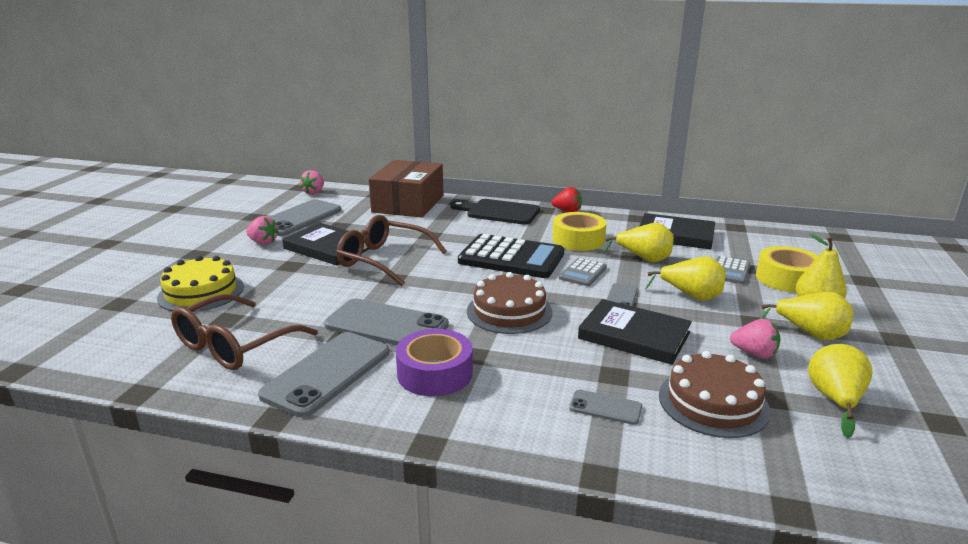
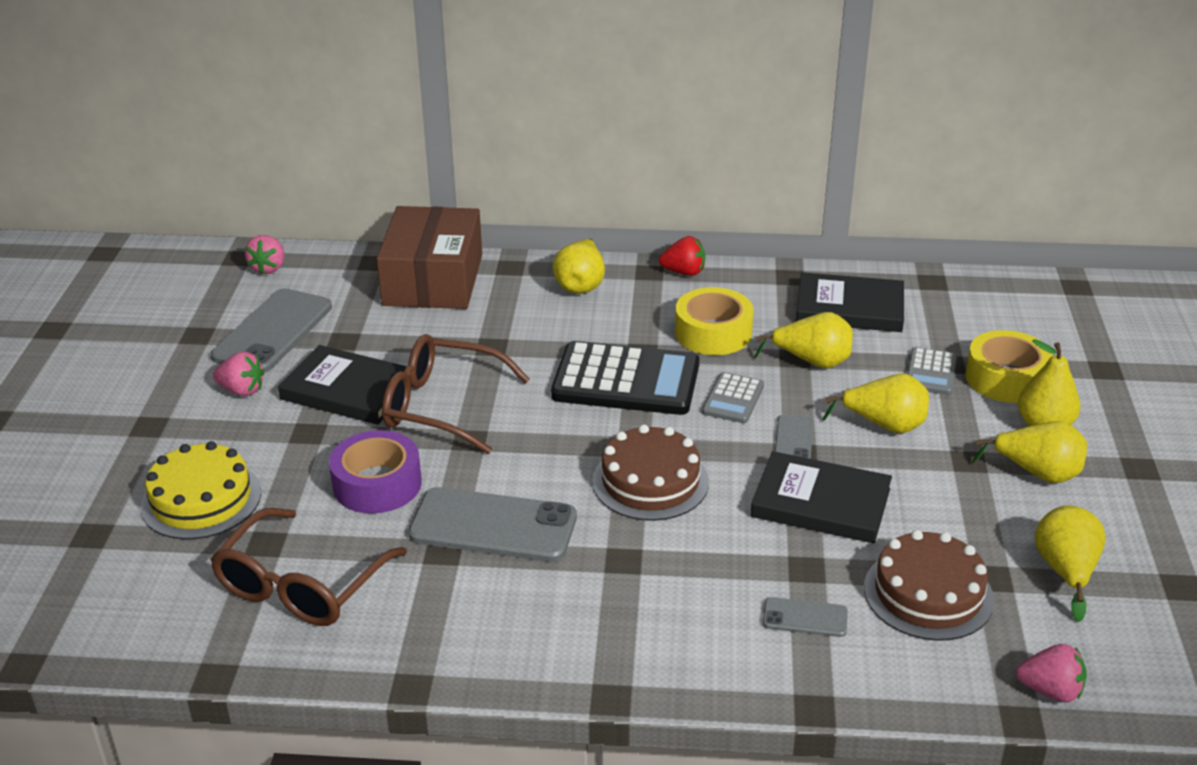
camera: 10 degrees left, 10 degrees up
(327, 373) = (447, 614): grey phone -> none
(435, 373) = (585, 595): purple tape -> purple tape (377, 484)
(499, 212) = (581, 284): black cutting board -> yellow pear
(754, 353) = (971, 513): pink strawberry -> pink strawberry (1050, 691)

